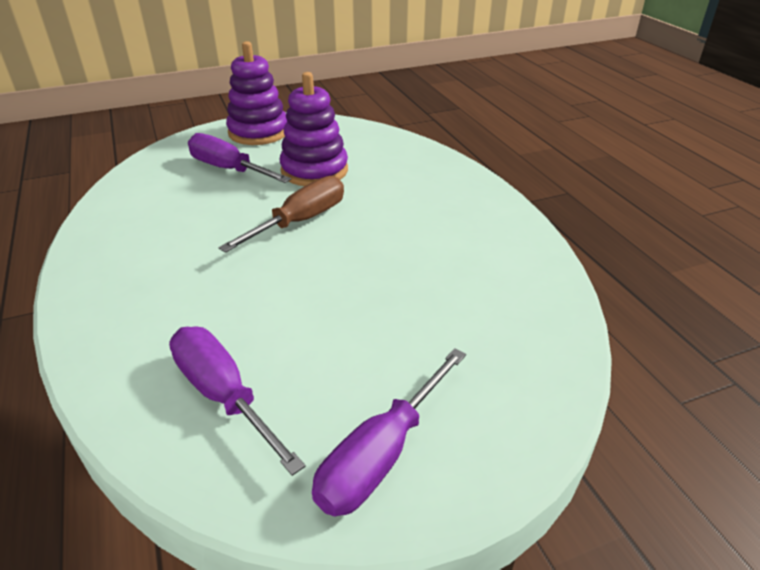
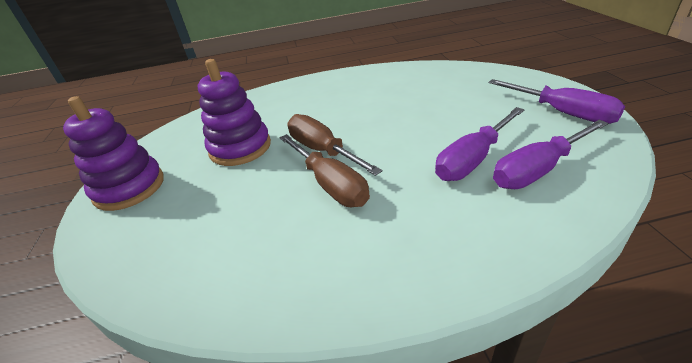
camera: 75 degrees left, 0 degrees up
(229, 169) = (201, 201): purple screwdriver -> purple screwdriver (473, 159)
(236, 233) = (330, 184): none -> brown screwdriver

